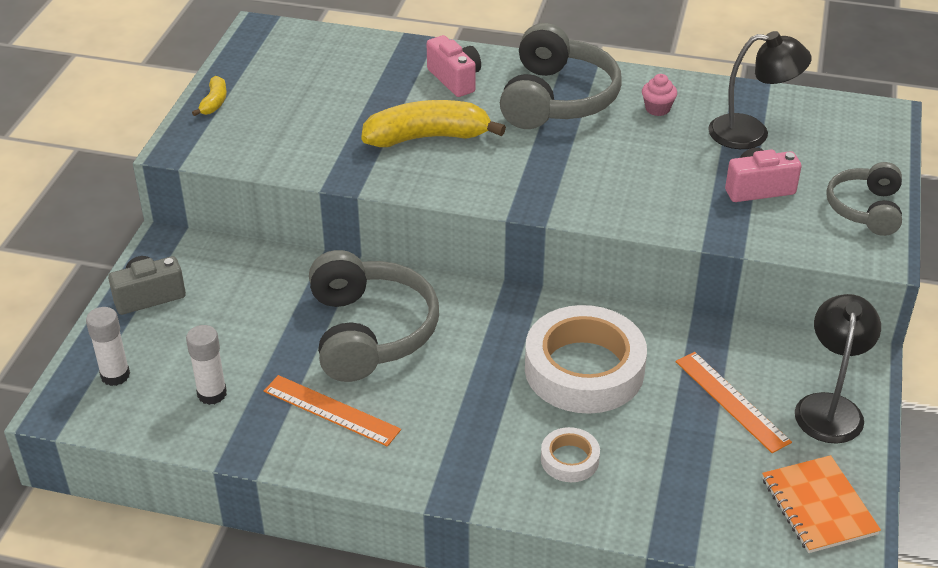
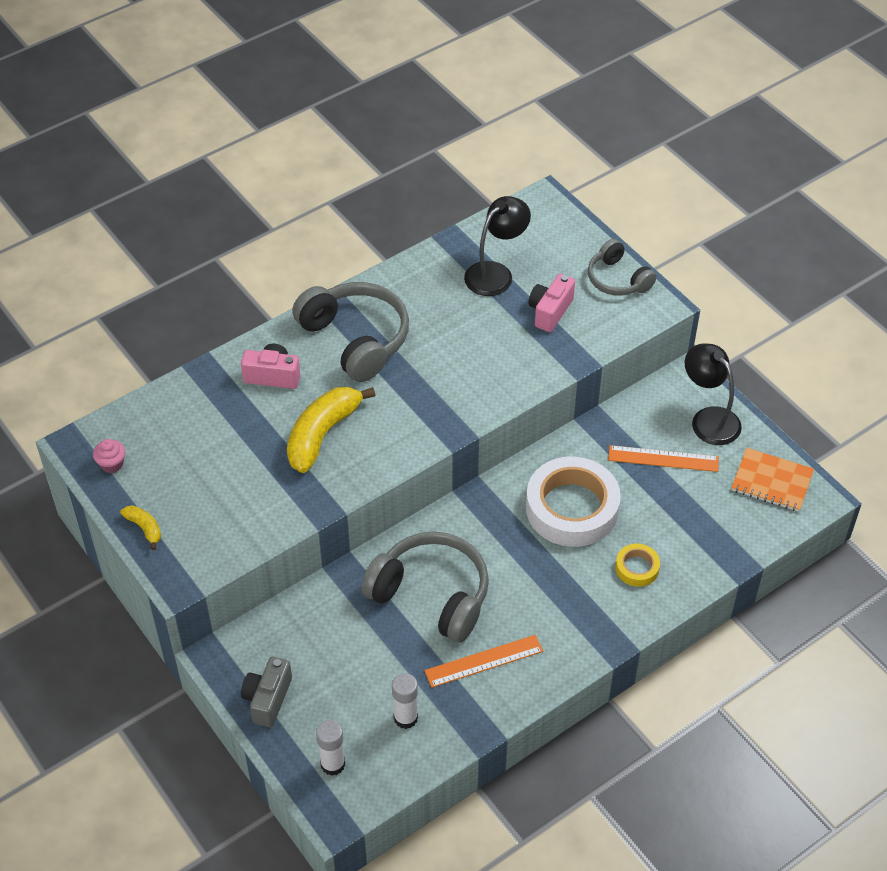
camera: 50 degrees left, 10 degrees up
(569, 459) = (637, 568): white tape -> yellow tape
(657, 109) = (422, 298): pink cupcake -> pink cupcake (112, 464)

